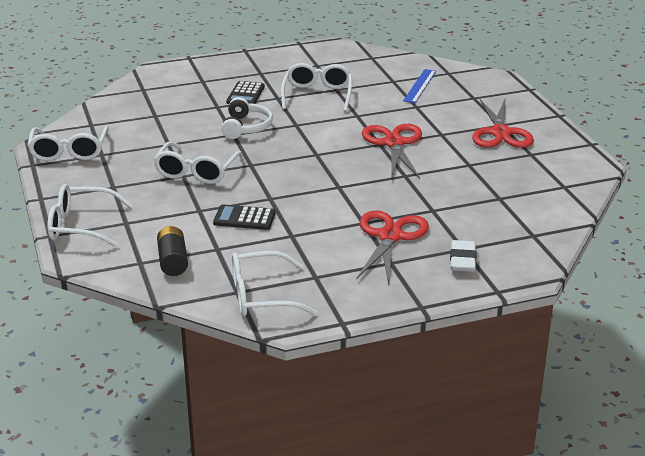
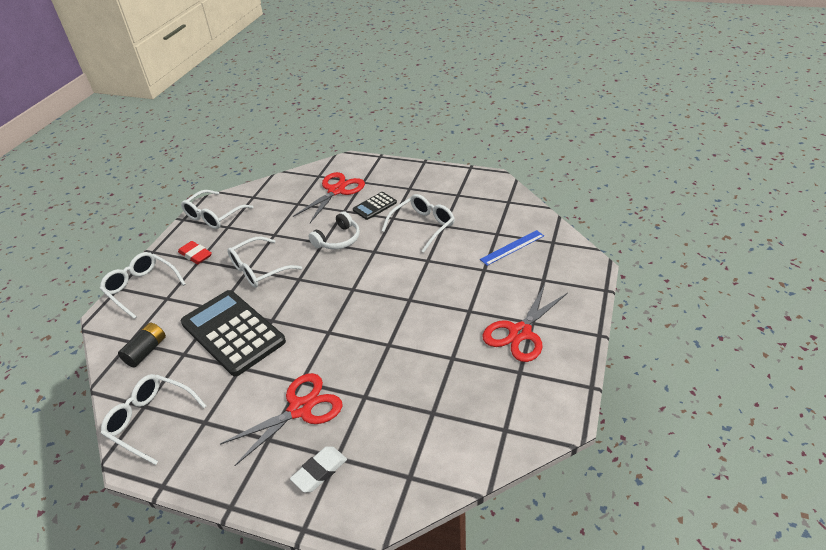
camera: 40 degrees right, 10 degrees up
(102, 184) = (195, 255): none -> red eraser
(244, 218) = (233, 332): black calculator -> black calculator, size x2.11
(394, 143) = (420, 304): red scissors -> red scissors (336, 191)

